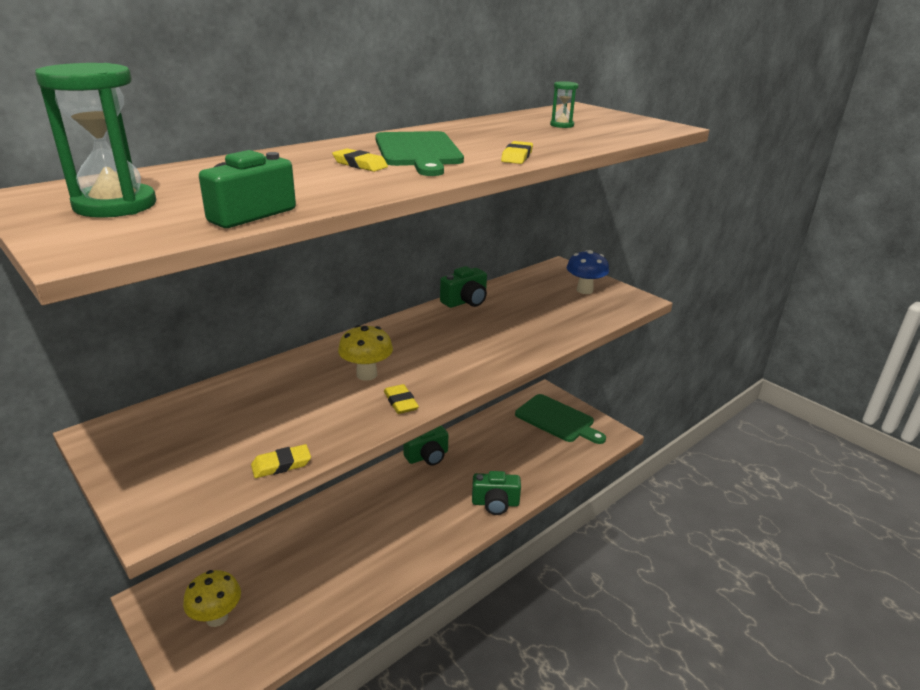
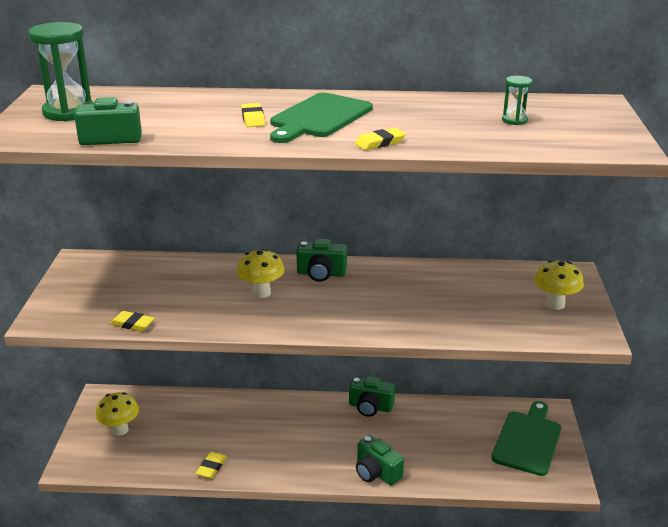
camera: 45 degrees right, 0 degrees up
(401, 402) = (253, 322): yellow eraser -> yellow eraser (211, 467)
(465, 301) = (424, 269): green camera -> green camera (321, 274)
(557, 420) = (528, 440): green cutting board -> green cutting board turned 150 degrees counterclockwise
(584, 290) = (555, 304): blue mushroom -> yellow mushroom

